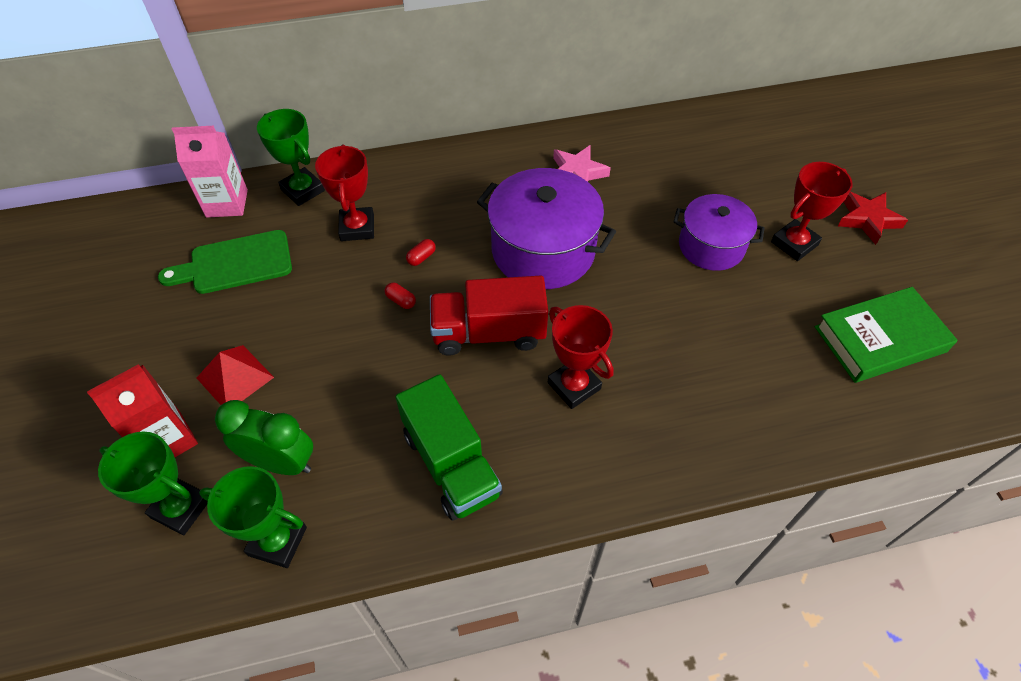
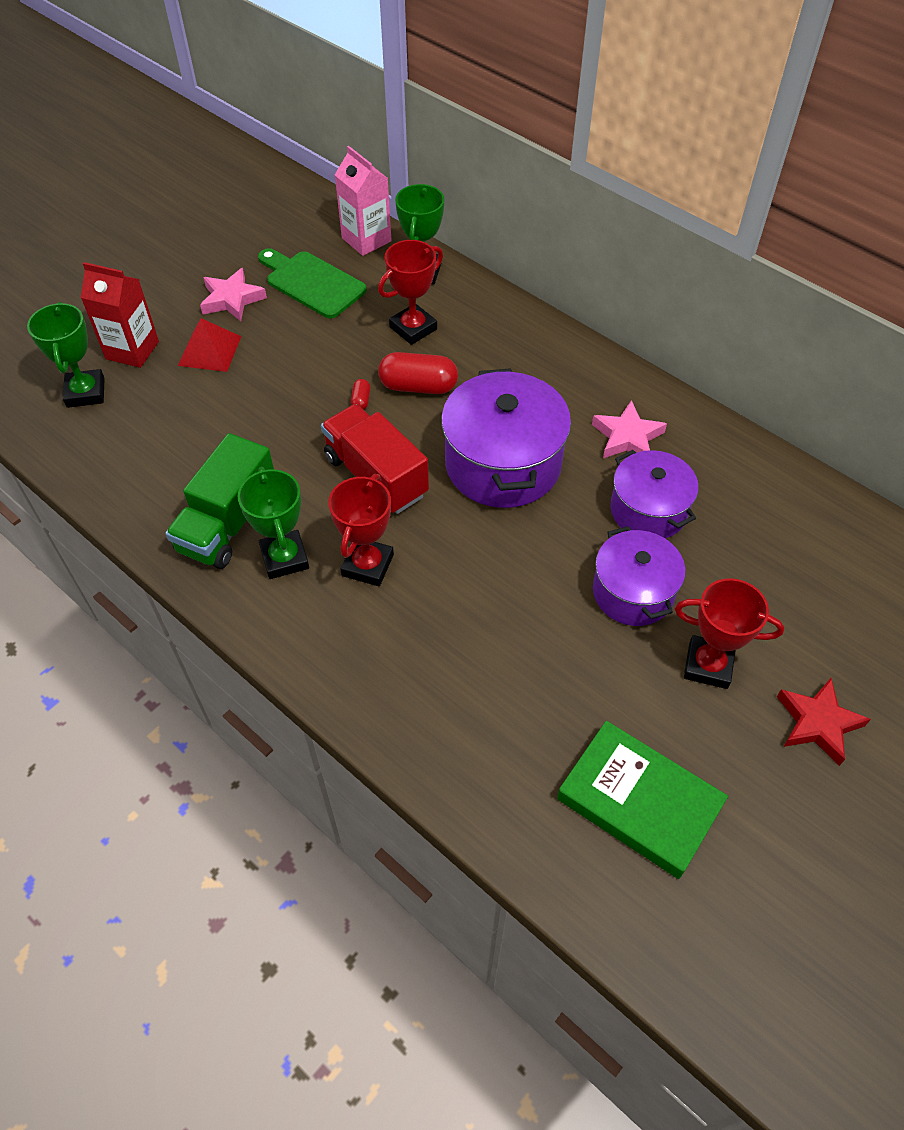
camera: 55 degrees right, 0 degrees up
(190, 329) = (232, 299): none -> pink star
(277, 541) = (94, 460): green trophy -> green trophy (284, 558)
(281, 462) = (158, 422): green clock -> none
(421, 257) = (418, 386): red capsule -> red capsule, size x2.18
(648, 199) = (648, 510): none -> purple pot

